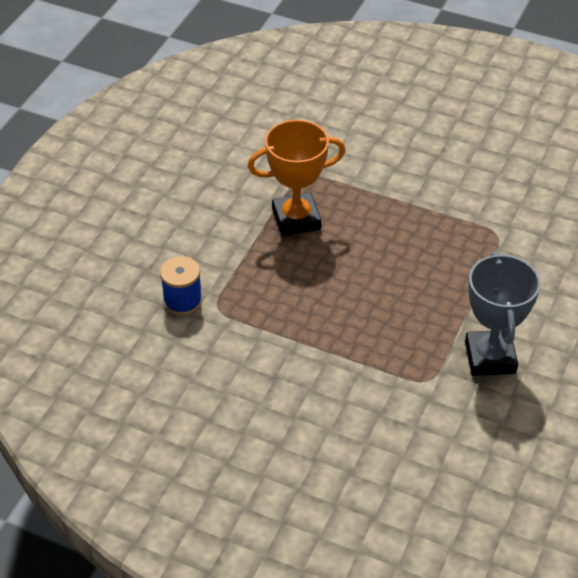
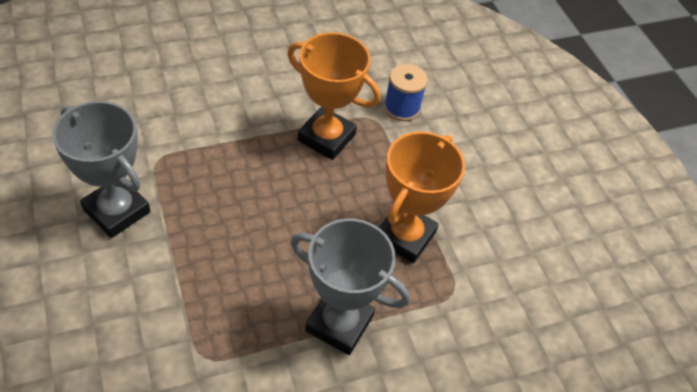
camera: 130 degrees right, 5 degrees up
(273, 315) = (326, 137): none -> orange trophy
(395, 201) = (339, 323): none -> grey trophy

